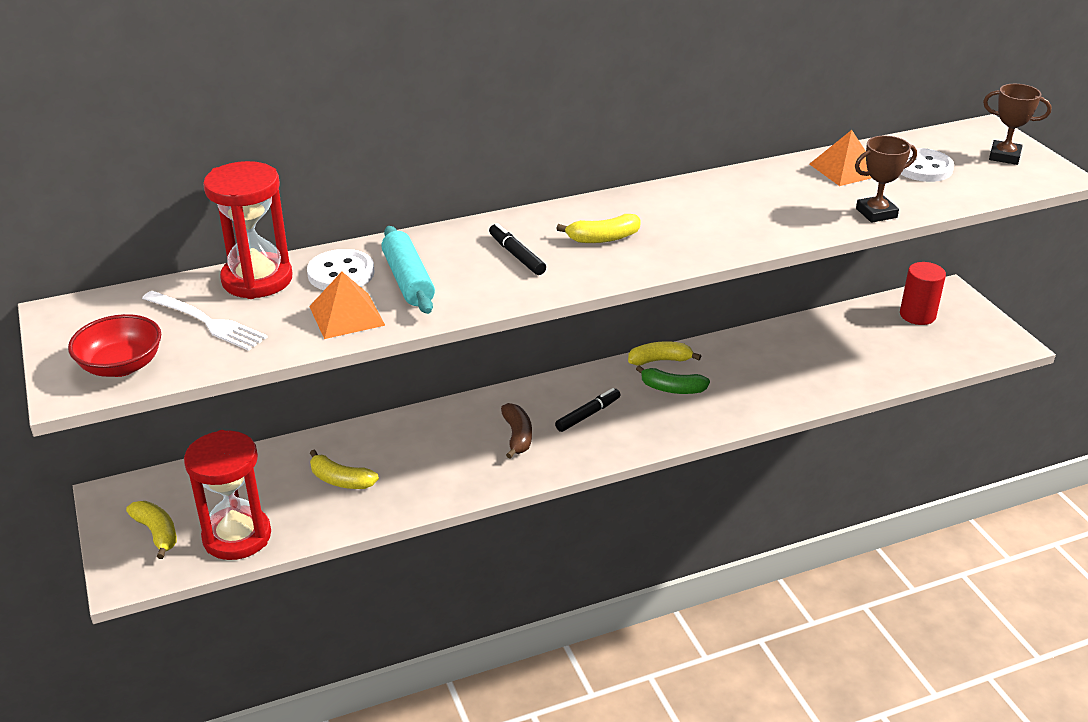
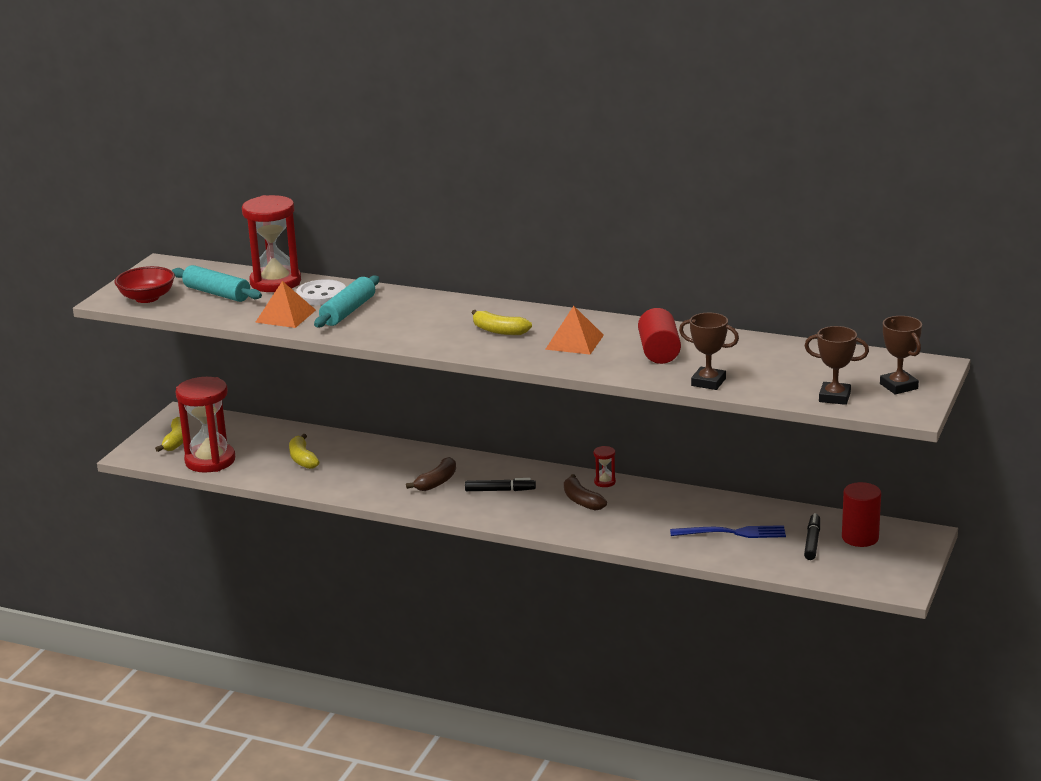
camera: 45 degrees right, 10 degrees down
(207, 322) = (217, 293): white fork -> turquoise rolling pin
(517, 255) = (430, 321): black marker -> black marker (812, 542)
(660, 360) = (605, 482): yellow banana -> red hourglass
(672, 389) = (582, 501): green banana -> brown banana
(780, 201) = (659, 352): none -> red cylinder
(832, 357) = (733, 533): none -> blue fork
(845, 169) = (751, 351): orange pyramid -> orange pyramid (574, 342)
(922, 168) = (813, 370): white button -> none
(987, 185) = (834, 397): none -> brown trophy

